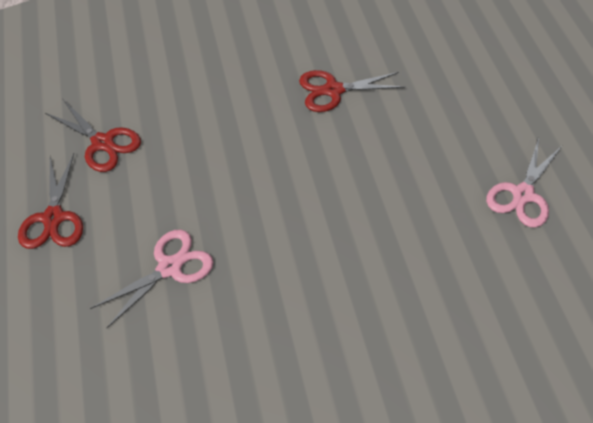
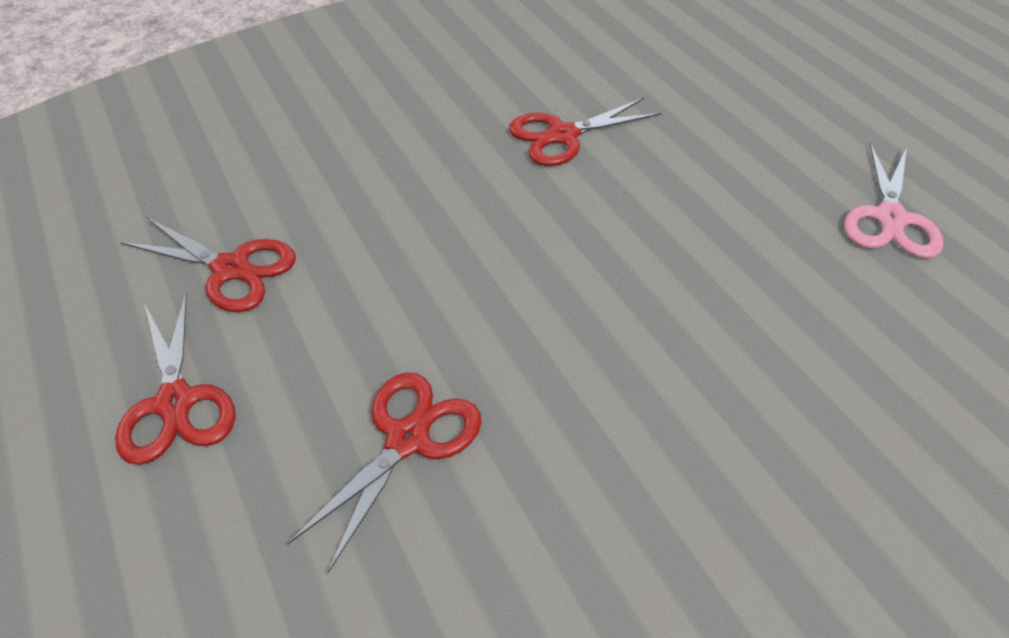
camera: 15 degrees left, 5 degrees down
(169, 267) = (407, 439): pink scissors -> red scissors

